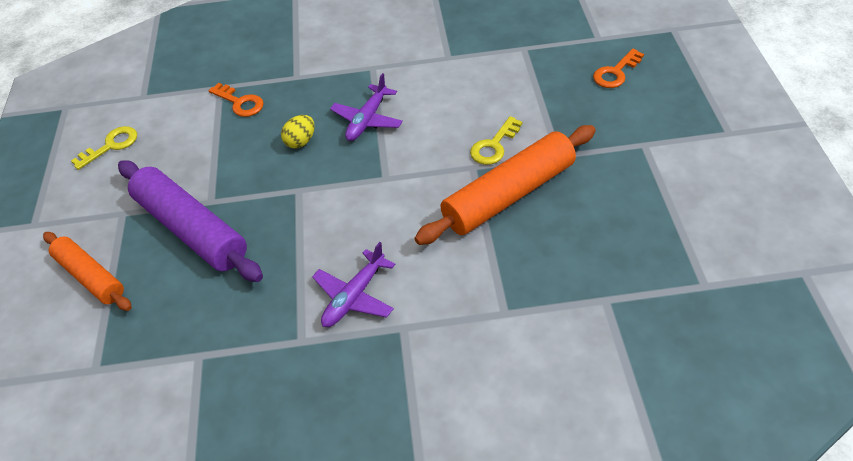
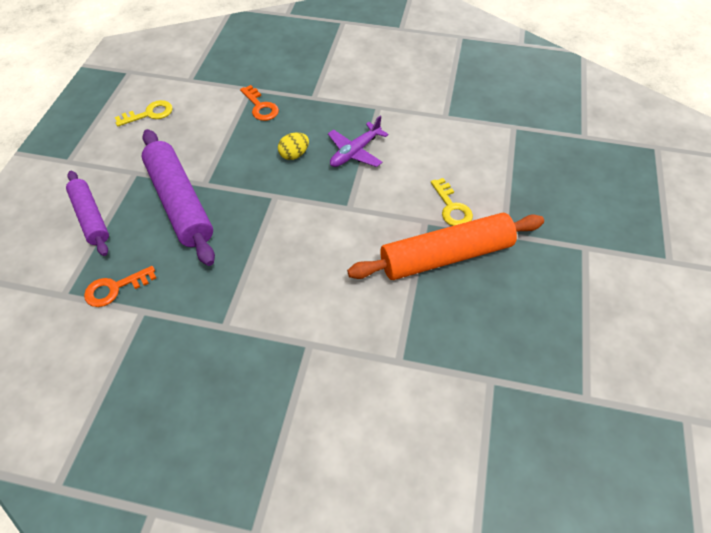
camera: 15 degrees right, 5 degrees up
(91, 276) = (91, 217): orange rolling pin -> purple rolling pin
(354, 296) = (281, 303): purple plane -> none
(494, 145) = (451, 207): yellow key -> yellow key turned 75 degrees counterclockwise
(616, 72) = (587, 173): orange key -> orange key (115, 288)

